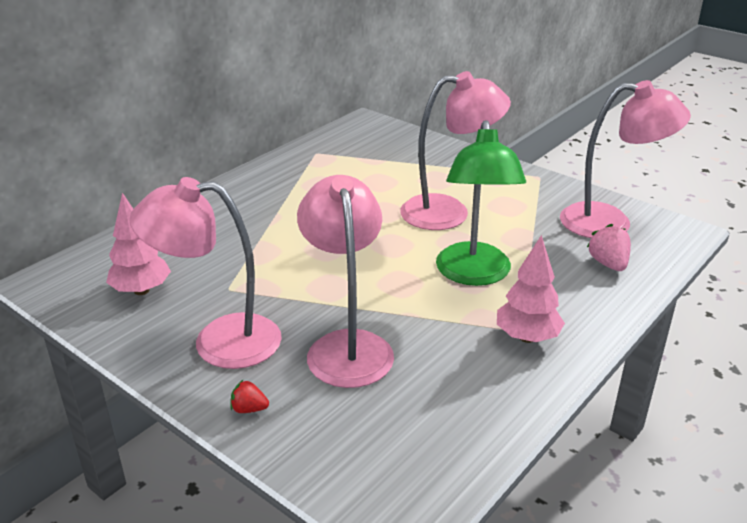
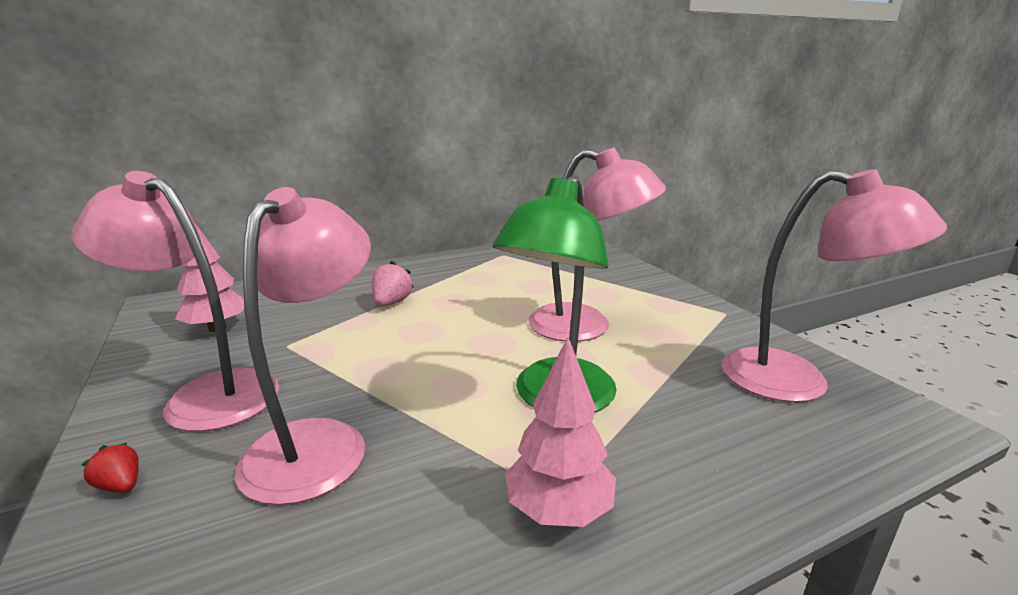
camera: 25 degrees right, 10 degrees down
(608, 264) = (763, 435): pink strawberry -> pink strawberry (391, 303)

